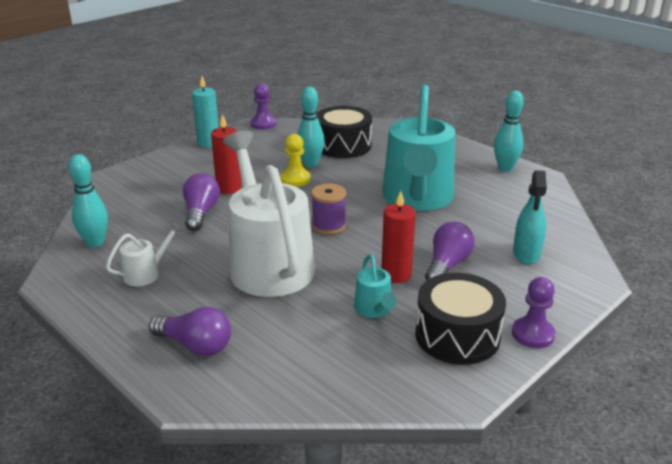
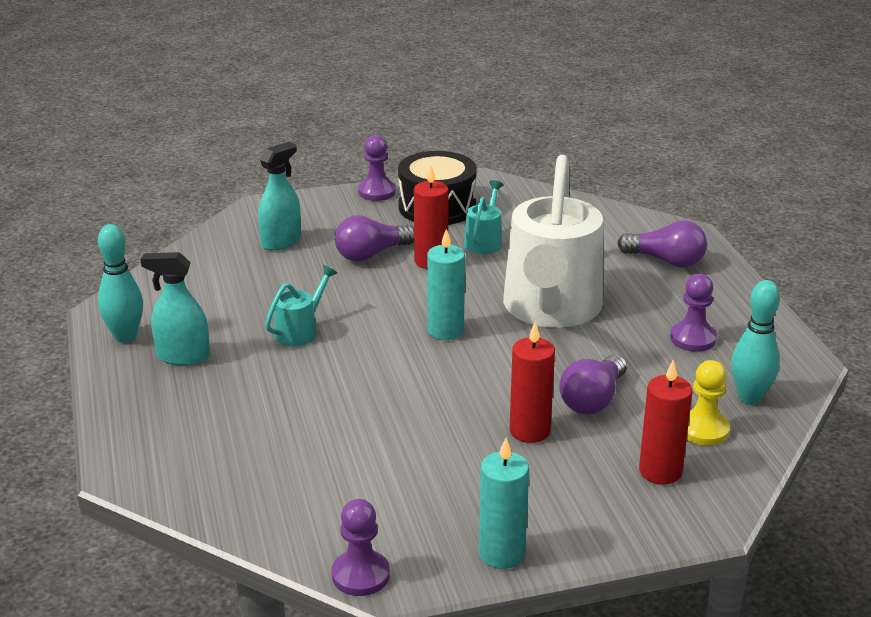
camera: 150 degrees left, 0 degrees up
(144, 189) = (660, 471): none -> red candle
(146, 273) = (693, 338): white watering can -> purple pawn
(195, 345) = (666, 261): purple light bulb -> purple light bulb turned 150 degrees clockwise
(295, 179) = (422, 414): yellow pawn -> yellow pawn (703, 430)
(310, 164) = (372, 437): turquoise bowling pin -> none
(328, 226) = (445, 330): purple spool -> turquoise candle
(343, 145) = (281, 459): black drum -> none
(417, 199) = (300, 330): turquoise watering can -> turquoise watering can, size x0.41
(458, 168) = (183, 356): none -> turquoise spray bottle

